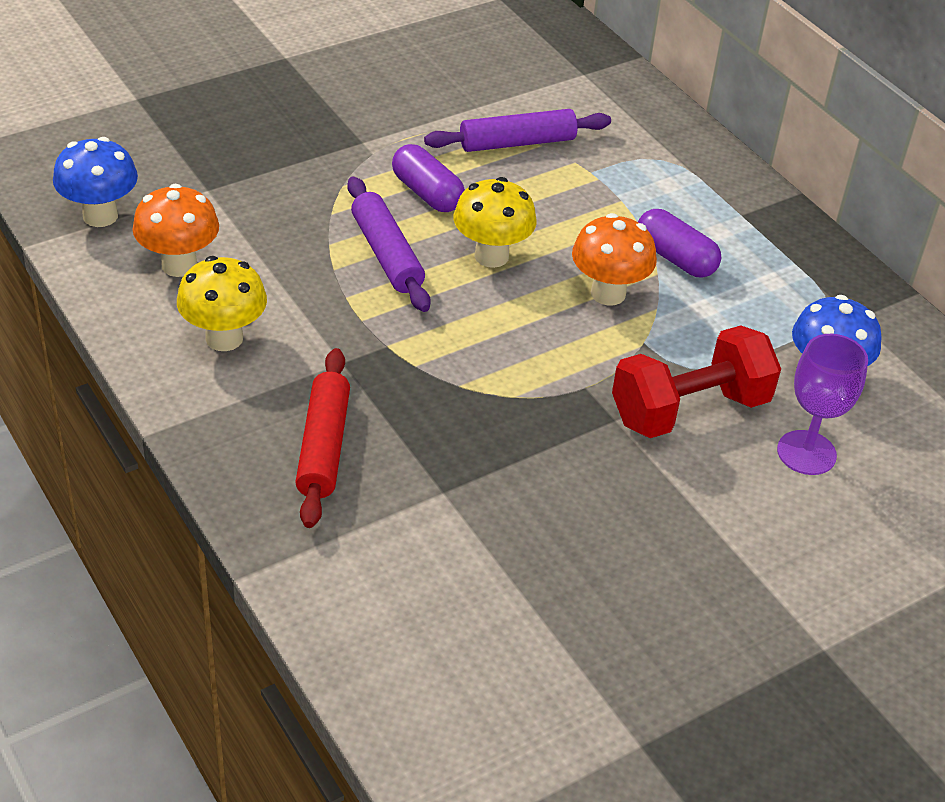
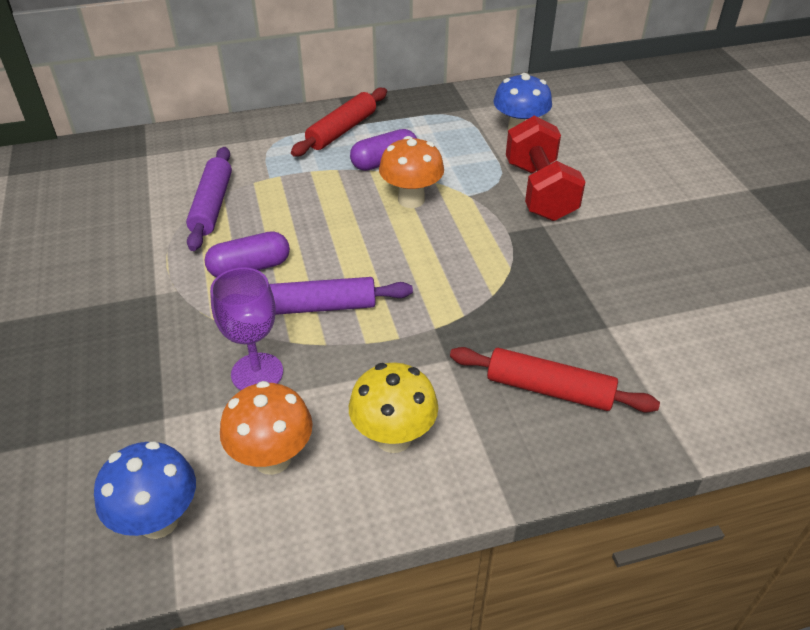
camera: 70 degrees left, 0 degrees up
(491, 256) = (346, 248): yellow mushroom -> none
(724, 209) = (342, 130): none -> red rolling pin
(806, 453) = (586, 155): purple goblet -> purple goblet (257, 373)

